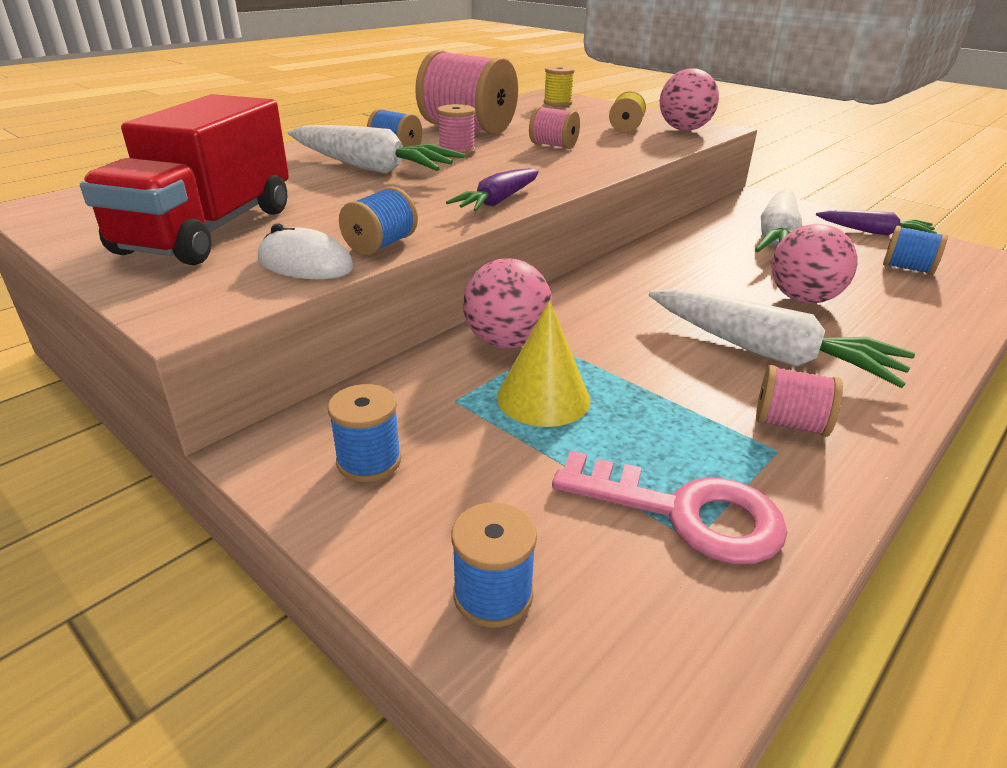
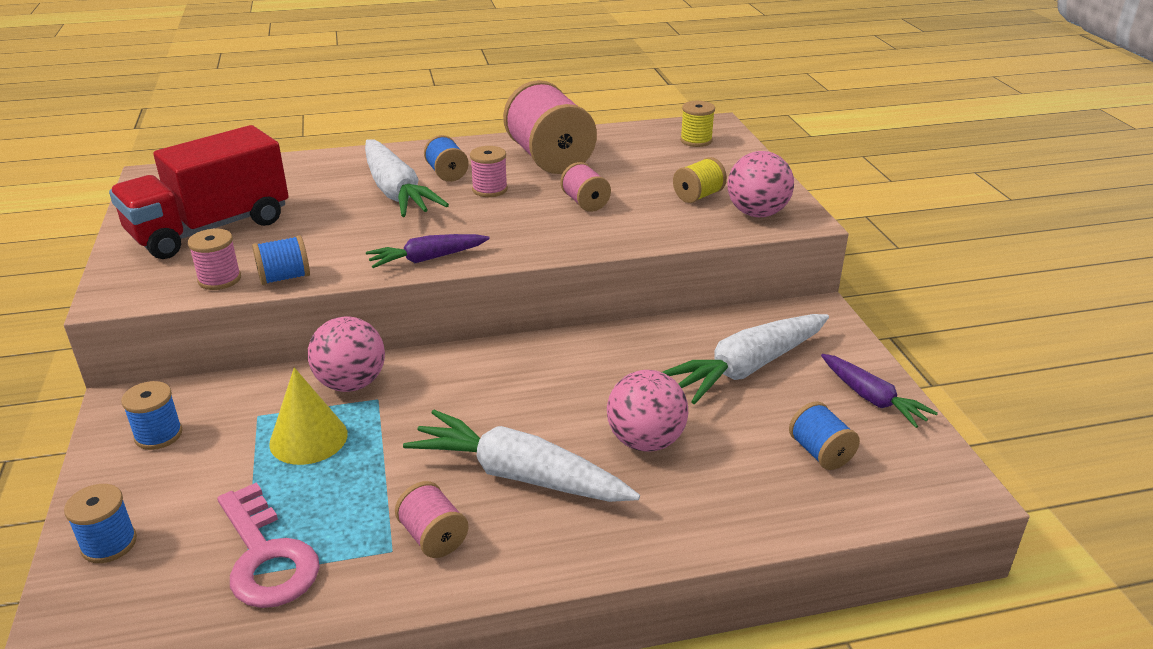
camera: 35 degrees right, 0 degrees up
(305, 264) = (219, 279): white mouse -> pink spool
(767, 353) = (520, 476): white carrot -> white carrot turned 135 degrees clockwise

